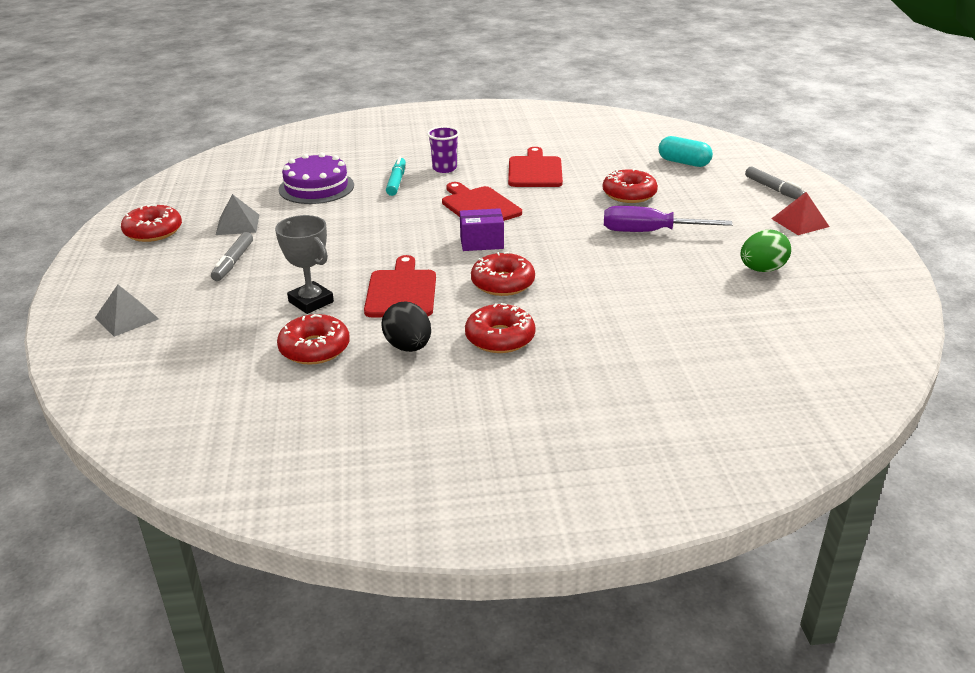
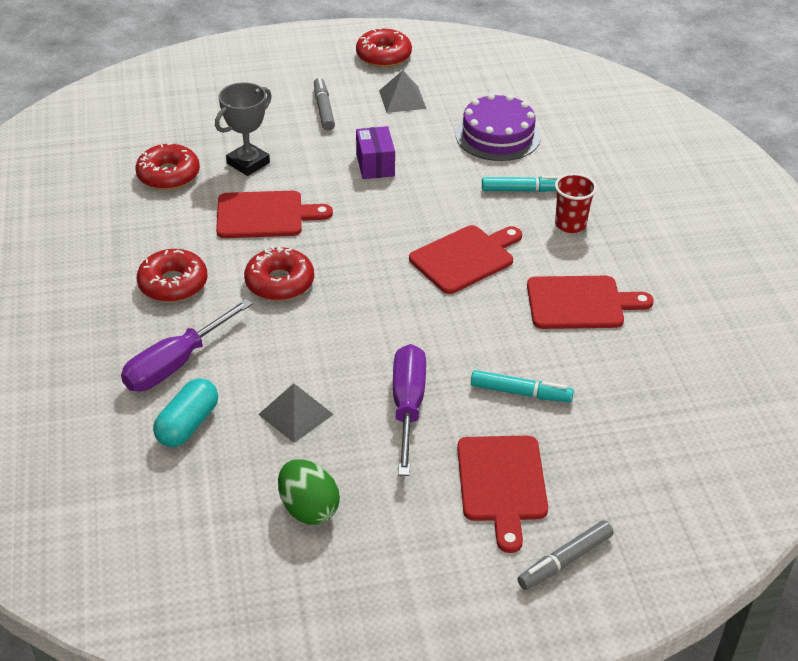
camera: 85 degrees right, 10 degrees up
(126, 318) = (227, 73): grey pyramid -> grey pyramid (295, 414)
(233, 262) = (324, 109): grey marker -> grey marker turned 75 degrees clockwise
(408, 347) = (164, 227): black egg -> none
(444, 168) = (570, 224): purple cup -> red cup
(481, 242) = (372, 264): purple box -> purple box (375, 165)
(612, 331) = (176, 363): none -> purple screwdriver
(629, 194) = (520, 393): red donut -> turquoise marker
(683, 162) = (646, 460): turquoise capsule -> turquoise capsule (188, 424)
(716, 204) = (502, 484): none -> red cutting board
(800, 222) = (451, 574): red pyramid -> none

